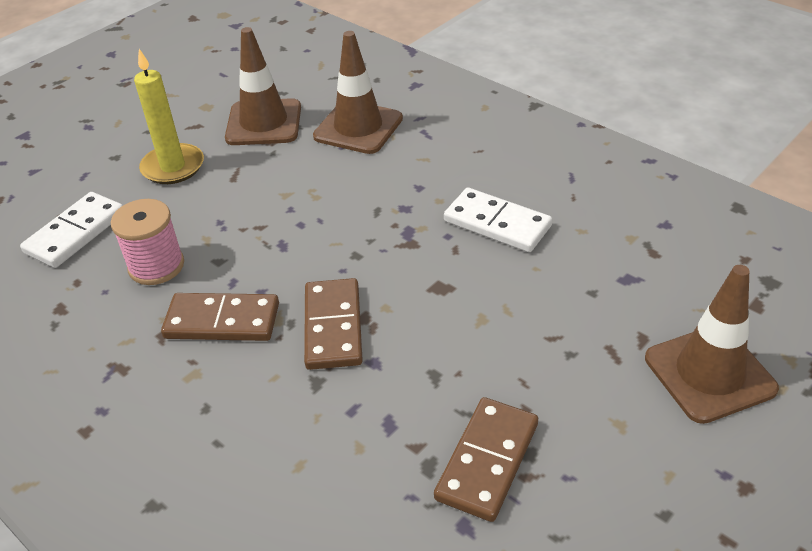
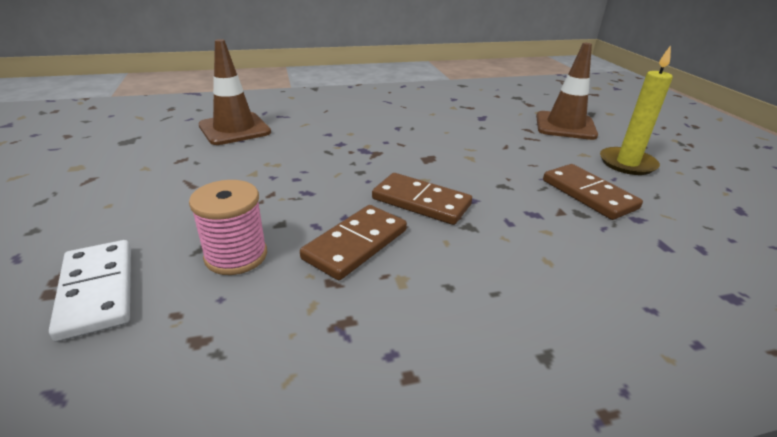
camera: 60 degrees left, 10 degrees down
(173, 167) = (119, 206): yellow candle -> yellow candle (627, 163)
(264, 123) = (155, 154): brown traffic cone -> none
(497, 223) = (396, 127): white domino -> none

